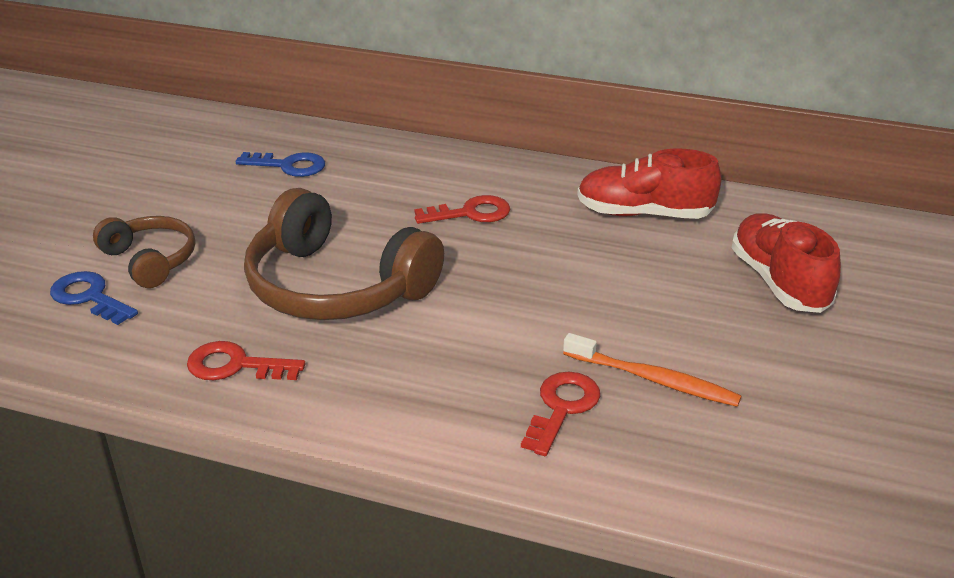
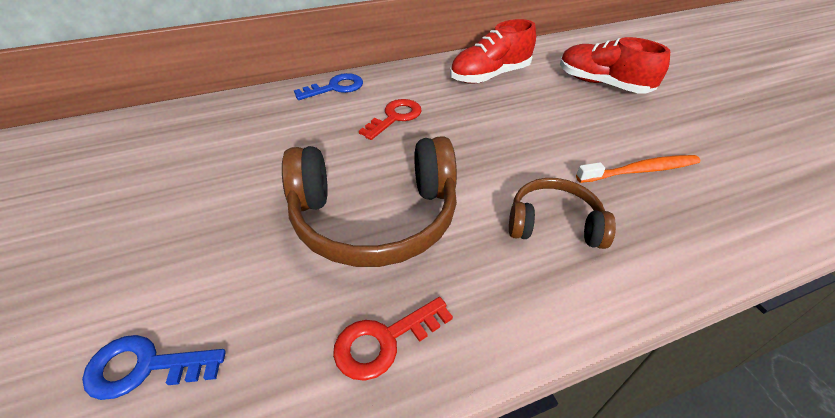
camera: 40 degrees left, 10 degrees up
(150, 260) = (174, 286): brown headphones -> brown headphones (554, 224)
(289, 166) = (214, 140): blue key -> blue key (335, 87)
(562, 408) = (630, 220): red key -> none

